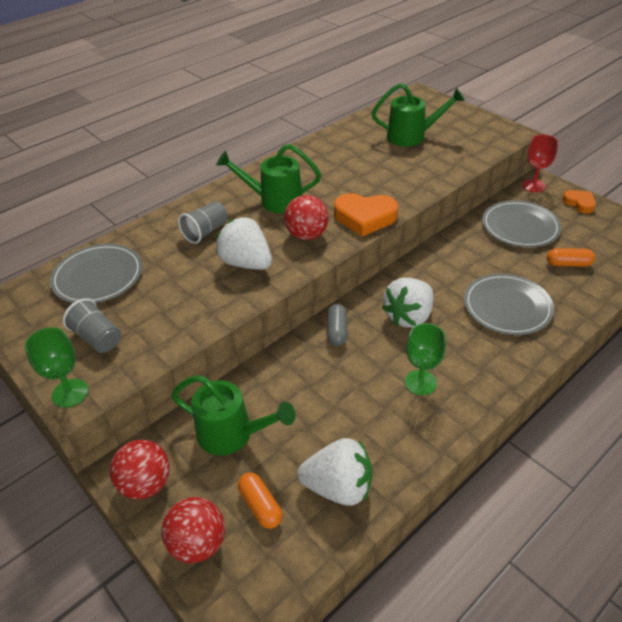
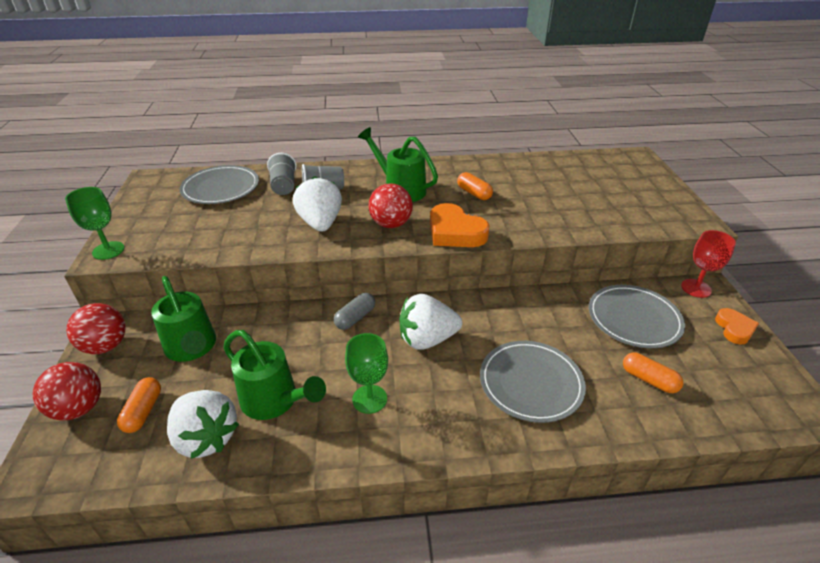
camera: 35 degrees right, 5 degrees down
(97, 338) = (168, 225): grey cup -> grey cup (284, 186)
(339, 177) = (474, 193): none -> orange capsule
(412, 136) = (584, 187): green watering can -> green watering can (275, 401)

